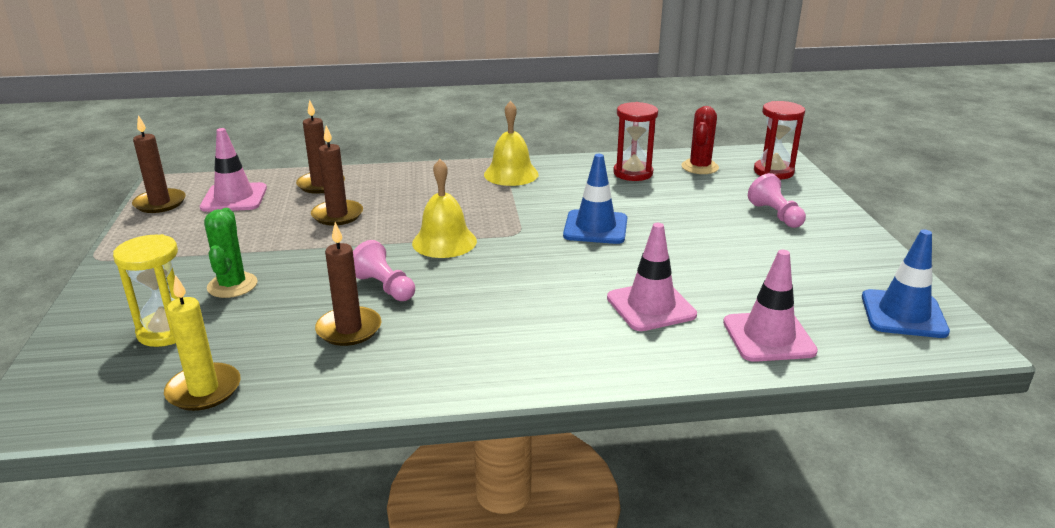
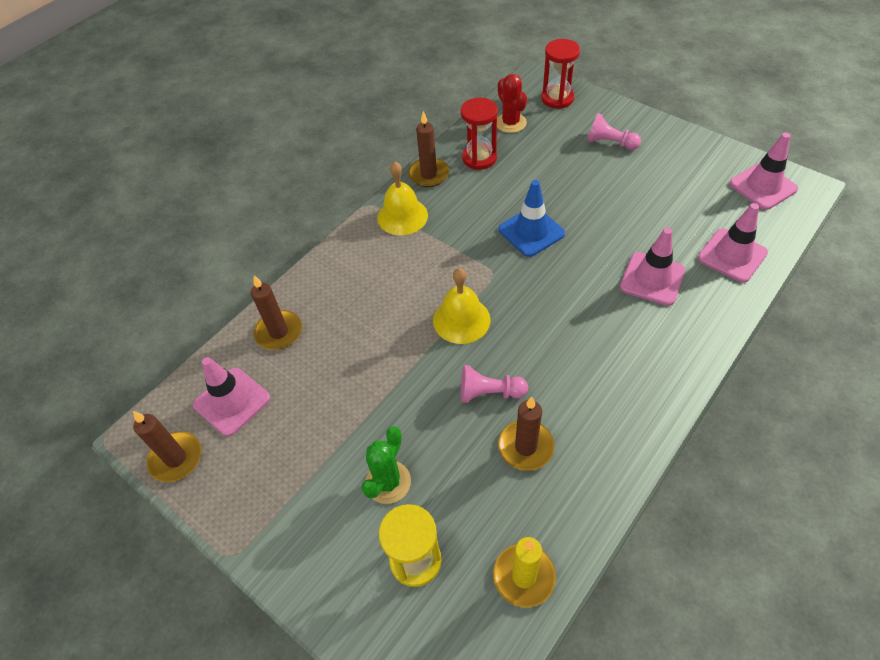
camera: 40 degrees left, 25 degrees up
(232, 285) = (388, 482): green cactus -> green cactus turned 75 degrees clockwise
(337, 215) = (346, 353): brown candle -> brown candle (429, 174)
(903, 314) = (762, 186): blue traffic cone -> pink traffic cone

